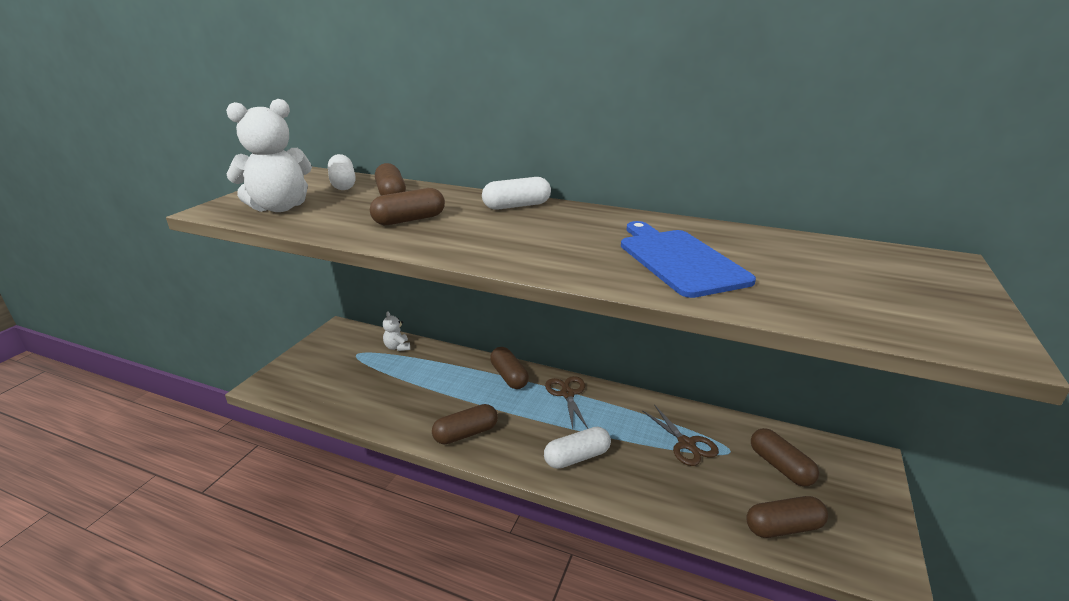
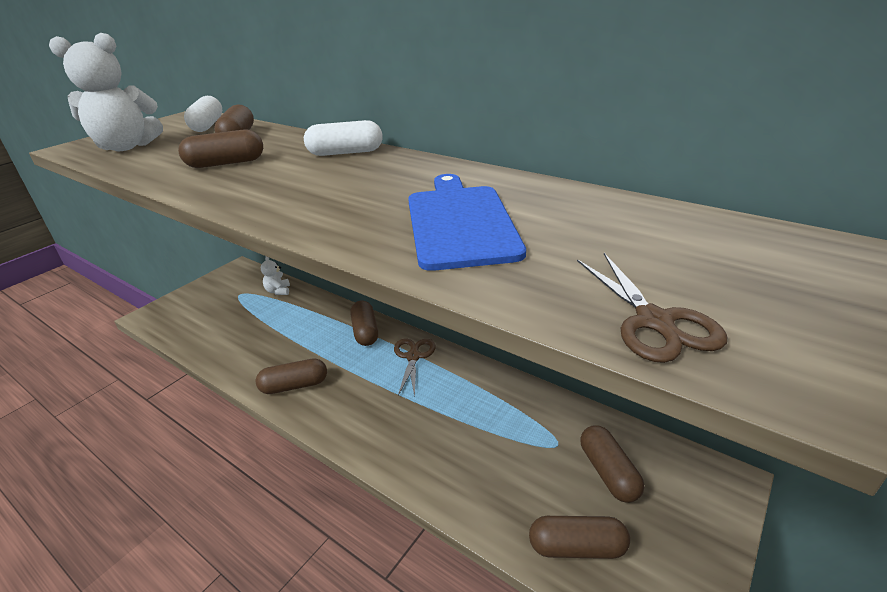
camera: 15 degrees right, 5 degrees up
(577, 457) = (388, 426): white capsule -> none
(686, 444) = (511, 429): brown scissors -> brown scissors (654, 321)

